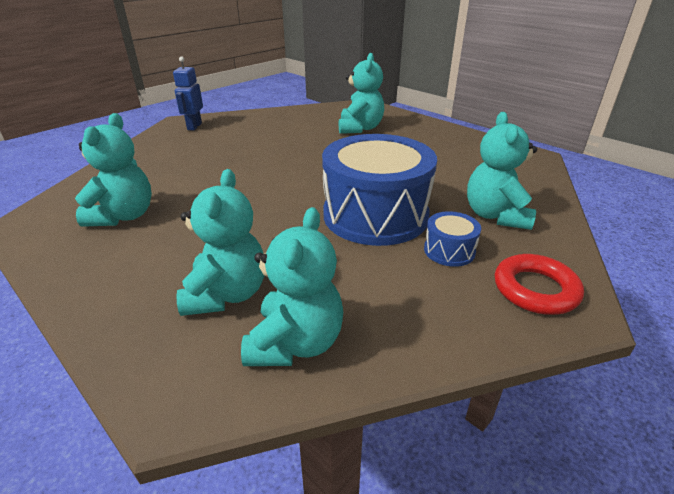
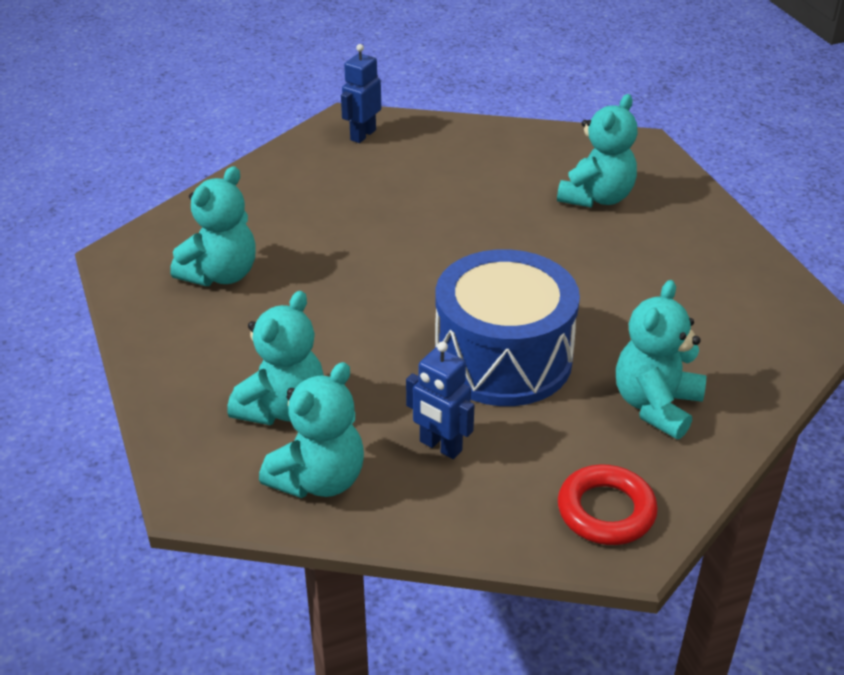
camera: 25 degrees right, 5 degrees up
(378, 283) = (440, 446): none -> blue robot
(449, 251) = (551, 434): blue drum -> none

